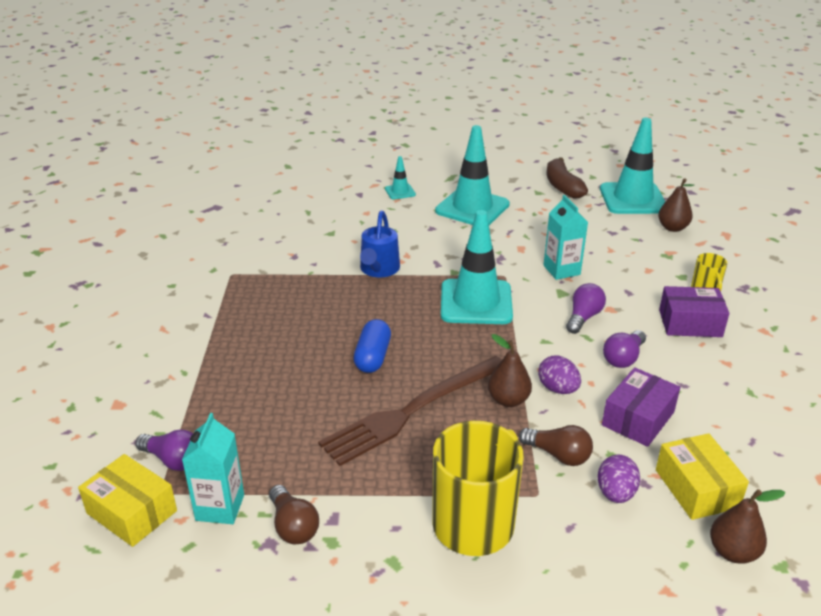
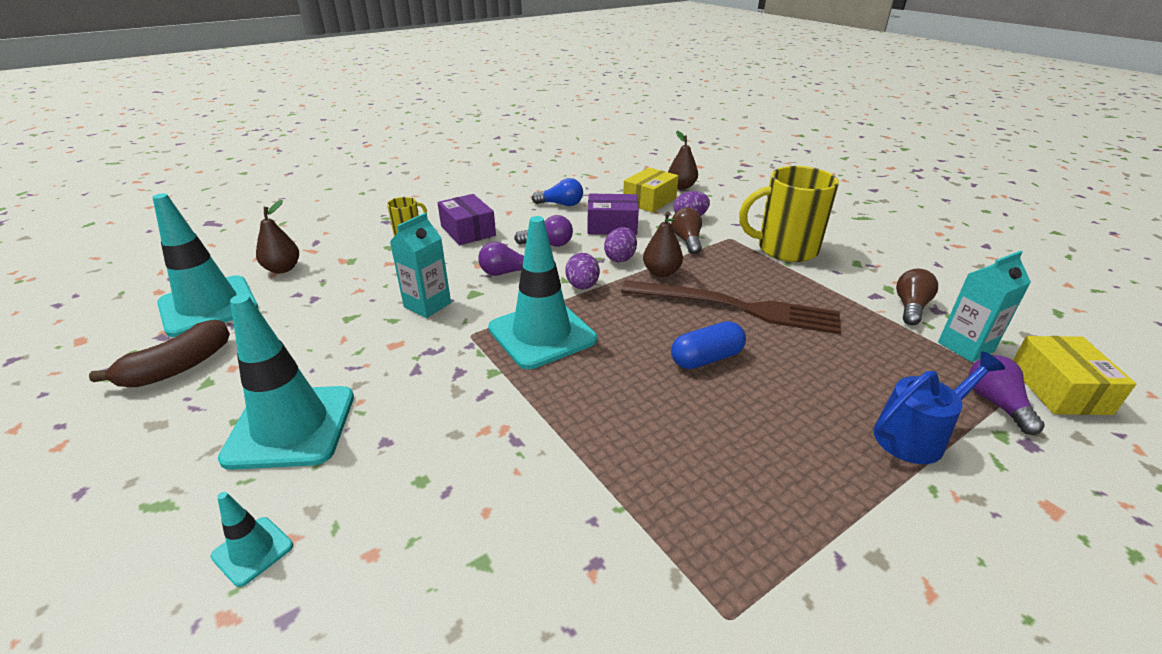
camera: 125 degrees left, 0 degrees up
(378, 270) = (546, 437): blue watering can -> blue watering can (916, 435)
(525, 345) = (582, 286): none -> purple egg
(727, 407) = (561, 204): none -> blue light bulb

